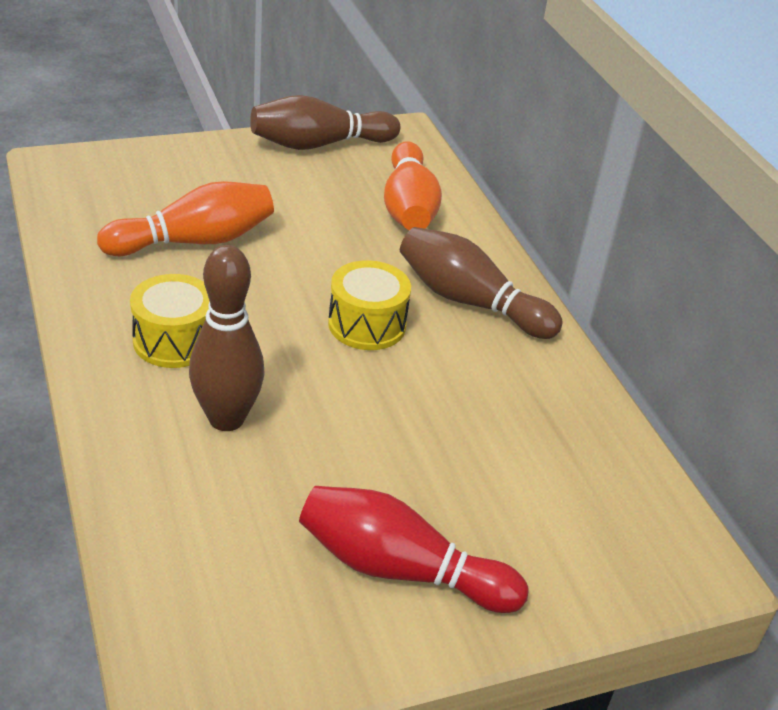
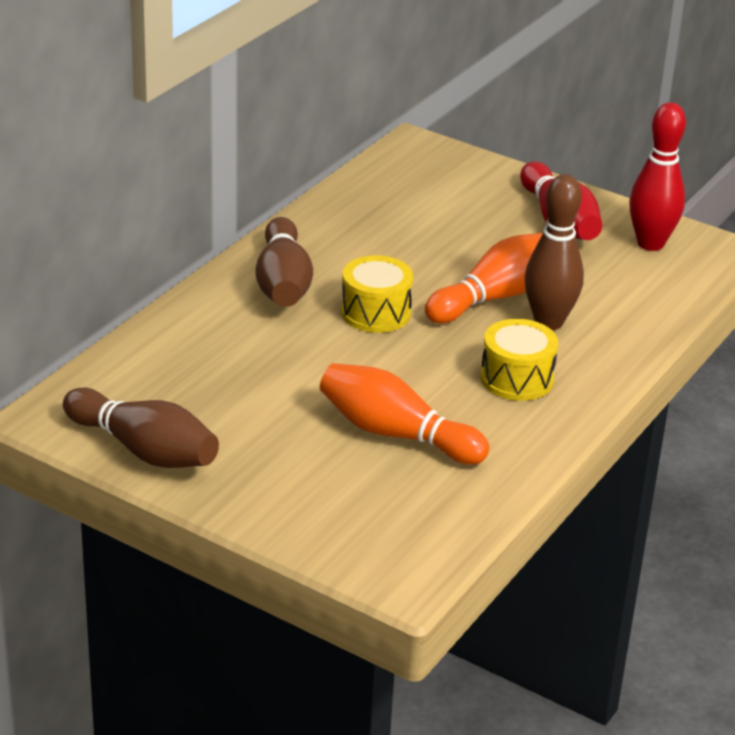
camera: 125 degrees left, 5 degrees down
(269, 621) = (650, 243): none -> red bowling pin
(408, 207) = (188, 358): orange bowling pin -> orange bowling pin (495, 297)

